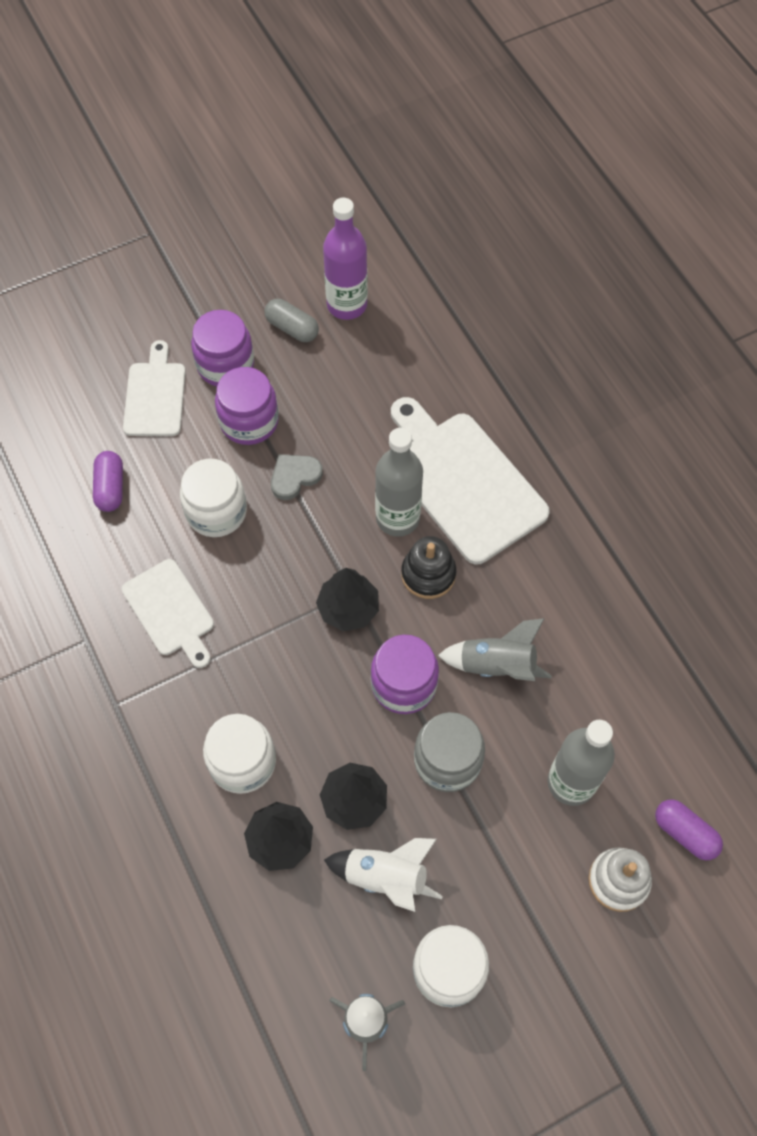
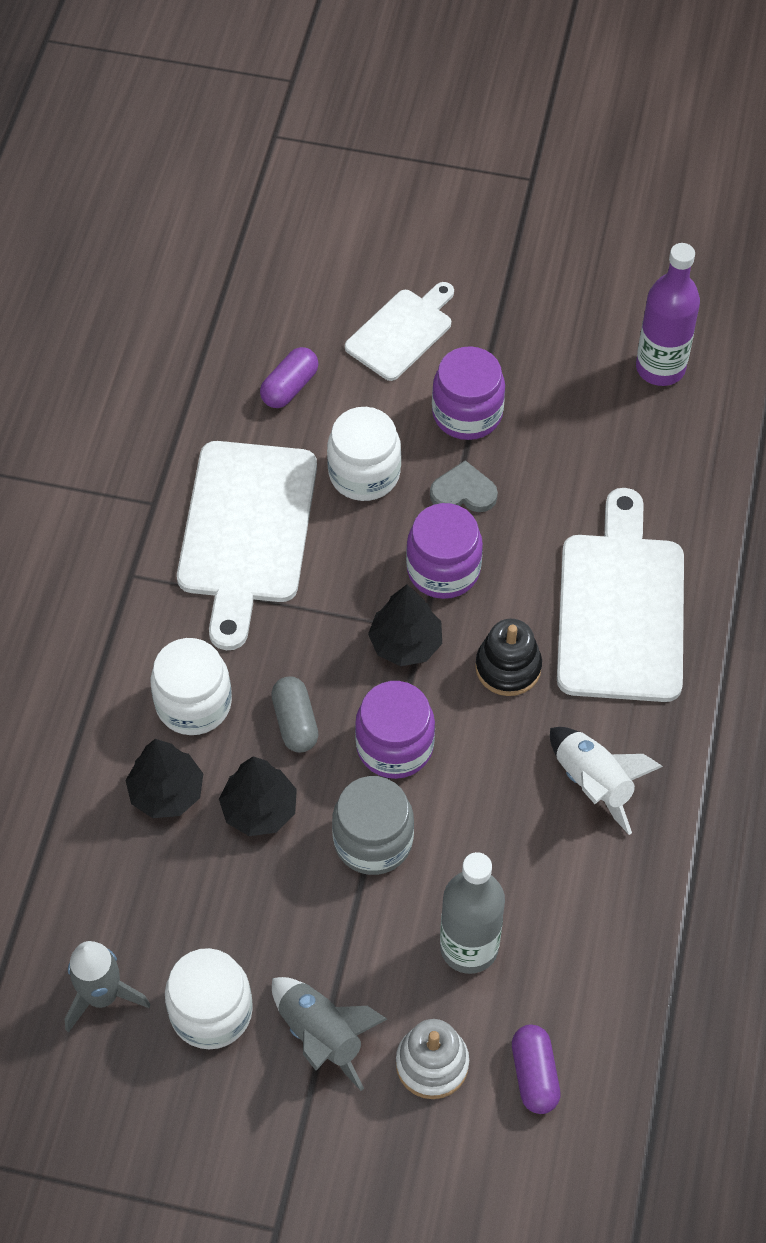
camera: 40 degrees right, 5 degrees down
(170, 611) = (246, 531): white cutting board -> white cutting board, size x1.71
(225, 365) = (491, 347): purple jar -> purple jar (443, 569)
(292, 328) = (586, 355): grey capsule -> grey capsule (295, 722)
(385, 877) = (227, 893): white rocket -> white rocket (593, 783)
(397, 518) = (526, 597): grey bottle -> none
(496, 665) = (496, 794): grey rocket -> grey rocket (321, 1035)

